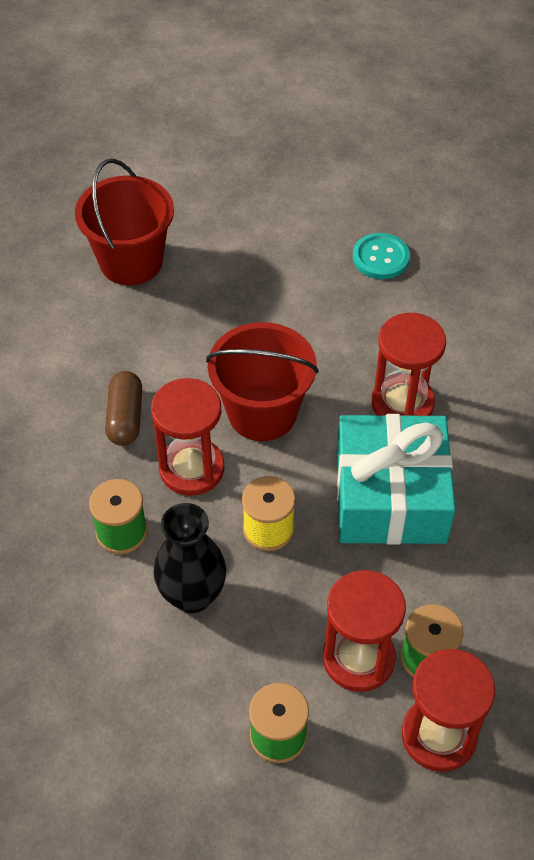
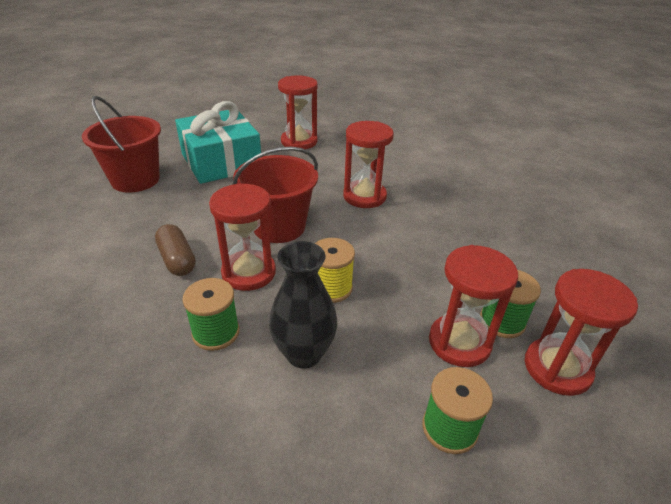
camera: 30 degrees left, 15 degrees down
(381, 258) = (299, 141): turquoise button -> red hourglass
(390, 496) = (397, 242): turquoise gift -> turquoise gift (221, 161)

